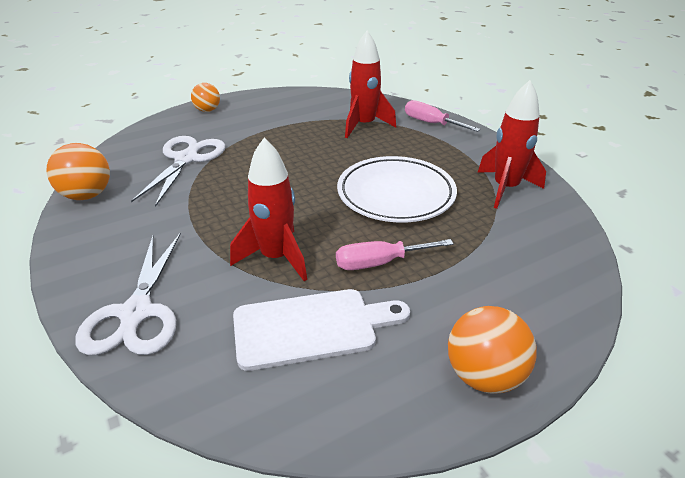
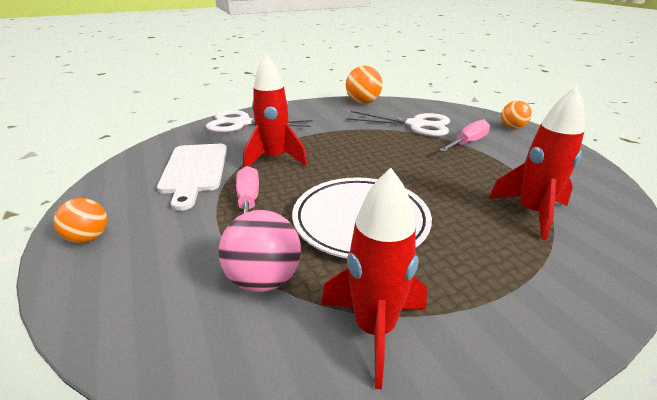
camera: 95 degrees right, 5 degrees down
(431, 123) = (581, 279): pink screwdriver -> pink screwdriver (468, 143)
(484, 376) = (88, 238): orange ball -> orange ball, size x0.65
(486, 236) = (264, 279): none -> pink ball

